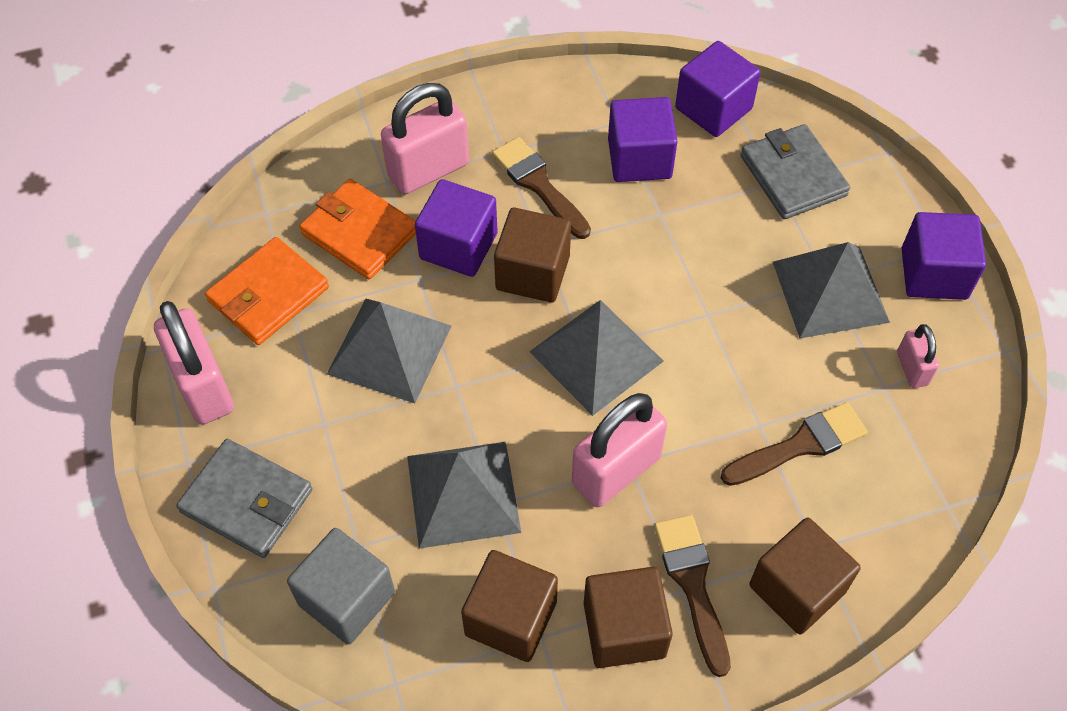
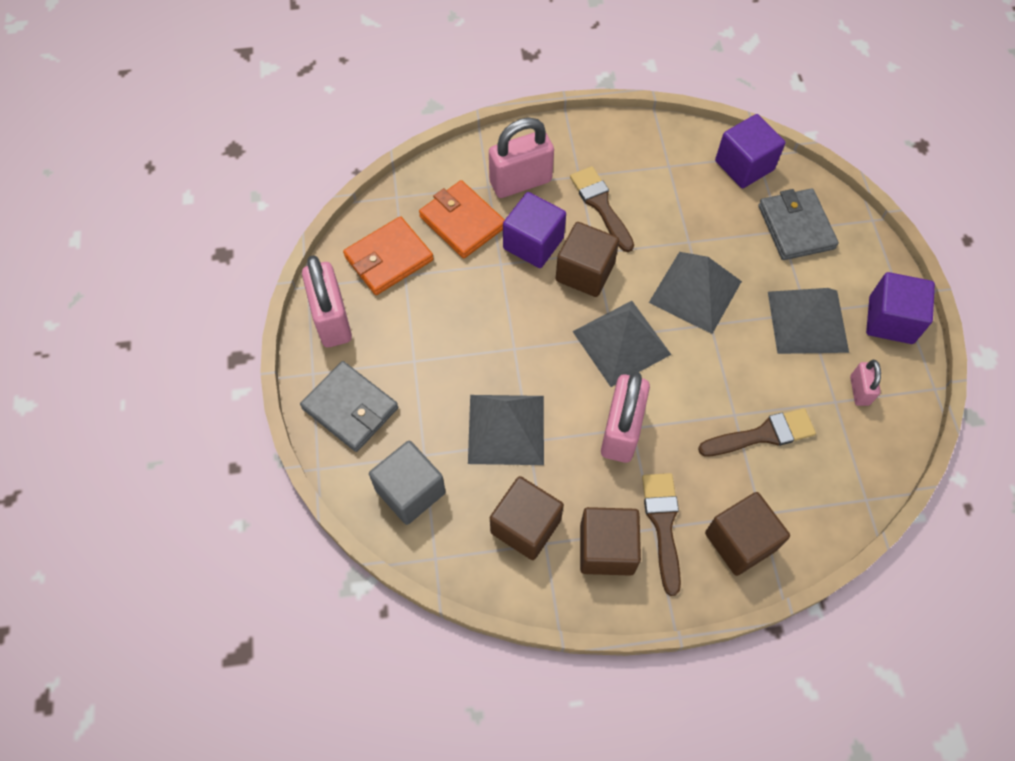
camera: 10 degrees right, 5 degrees up
(390, 349) = (470, 313): grey pyramid -> grey pyramid (695, 291)
(616, 471) = (621, 431): pink padlock -> pink padlock turned 45 degrees counterclockwise
(639, 159) = (680, 196): purple cube -> none

